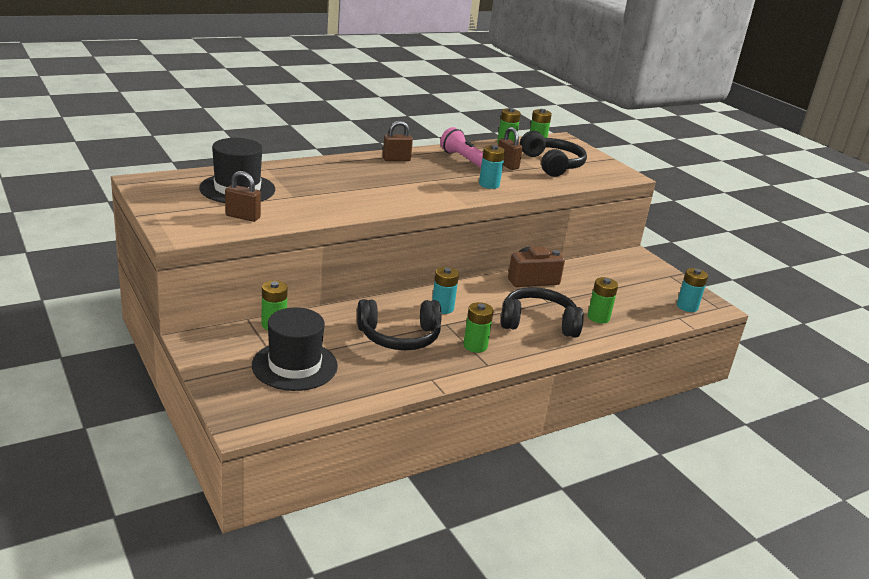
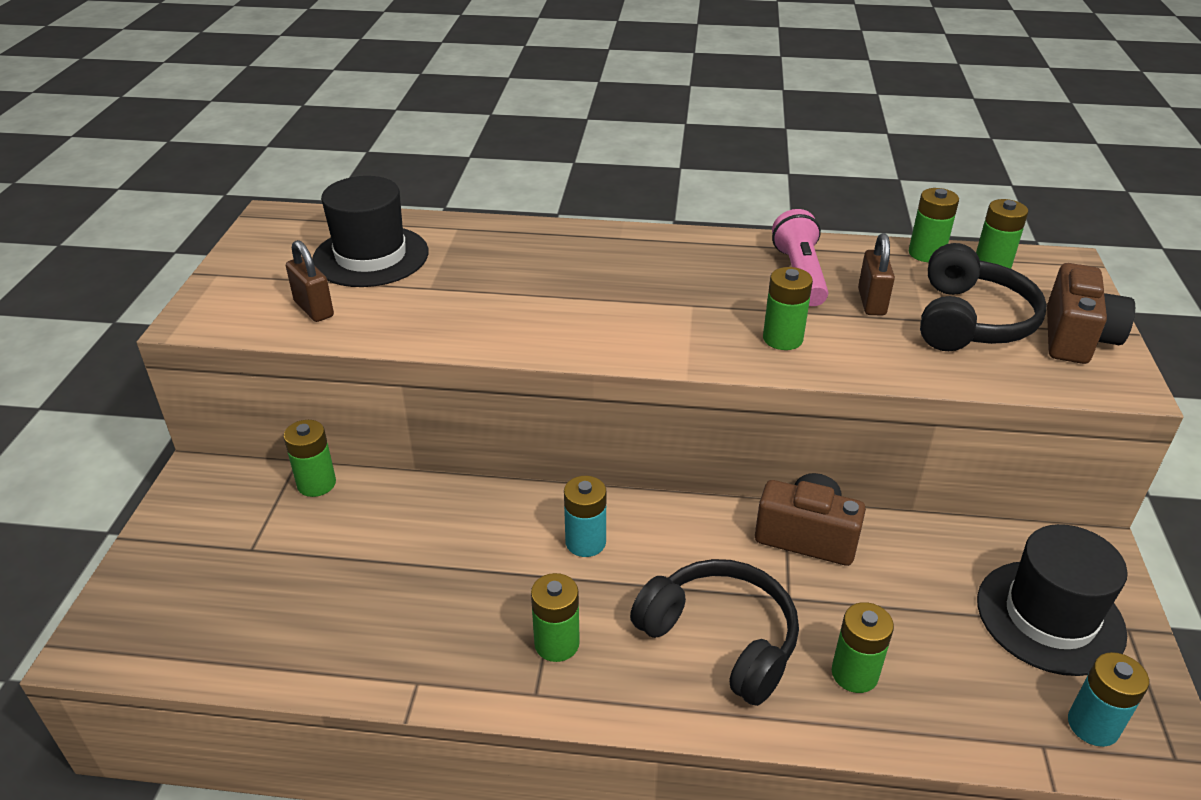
camera: 40 degrees right, 10 degrees up
(294, 365) = (263, 569): black hat -> black hat (1050, 617)
(396, 159) = (677, 249): brown padlock -> none
(399, 337) = (459, 574): black headphones -> none
(489, 185) = (782, 339): turquoise battery -> green battery
(595, 163) = (1076, 338): none -> brown camera

